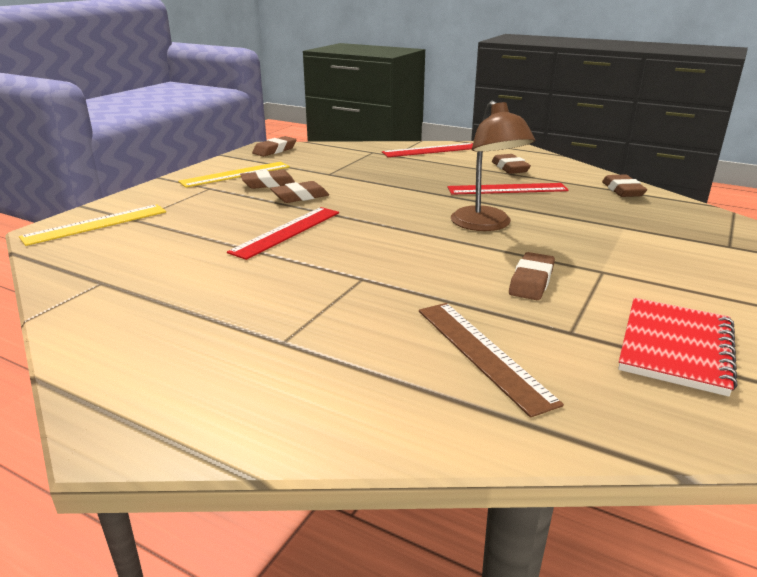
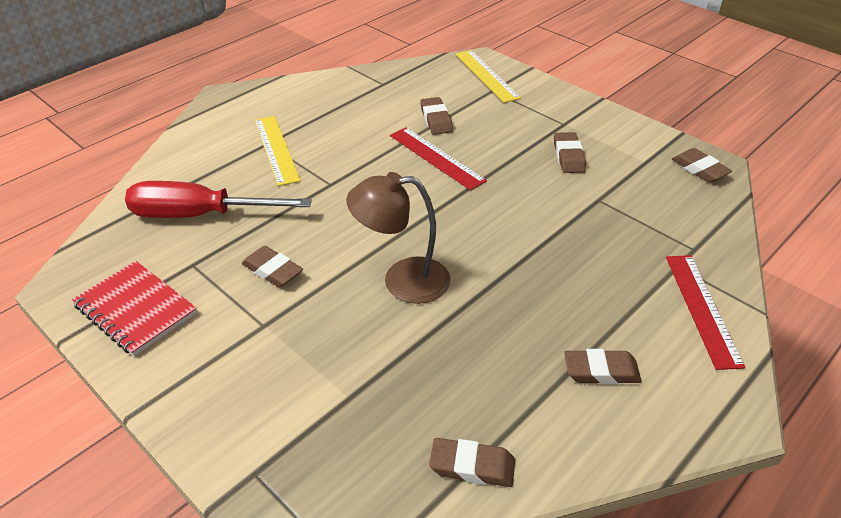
camera: 105 degrees right, 15 degrees up
(235, 174) = (604, 139): yellow ruler -> yellow ruler (276, 149)
(300, 197) = (523, 172): brown eraser -> brown eraser (436, 120)
(482, 353) = (199, 215): brown ruler -> red screwdriver
(507, 189) = (510, 336): red ruler -> none

